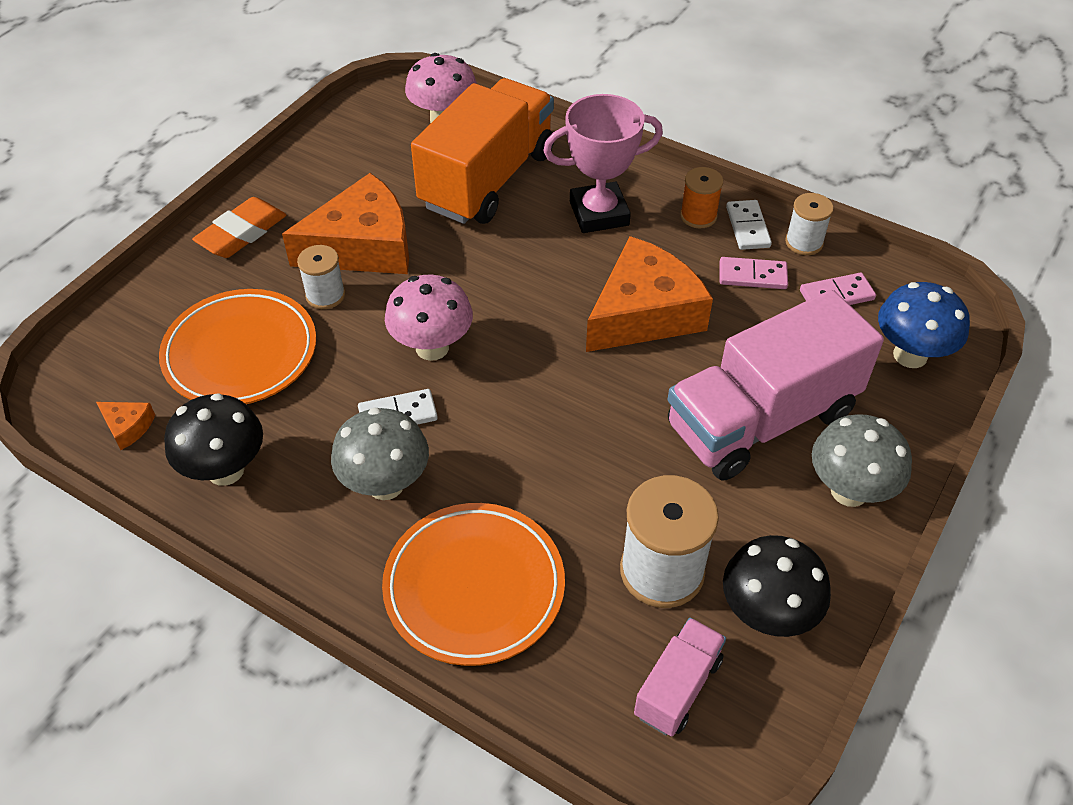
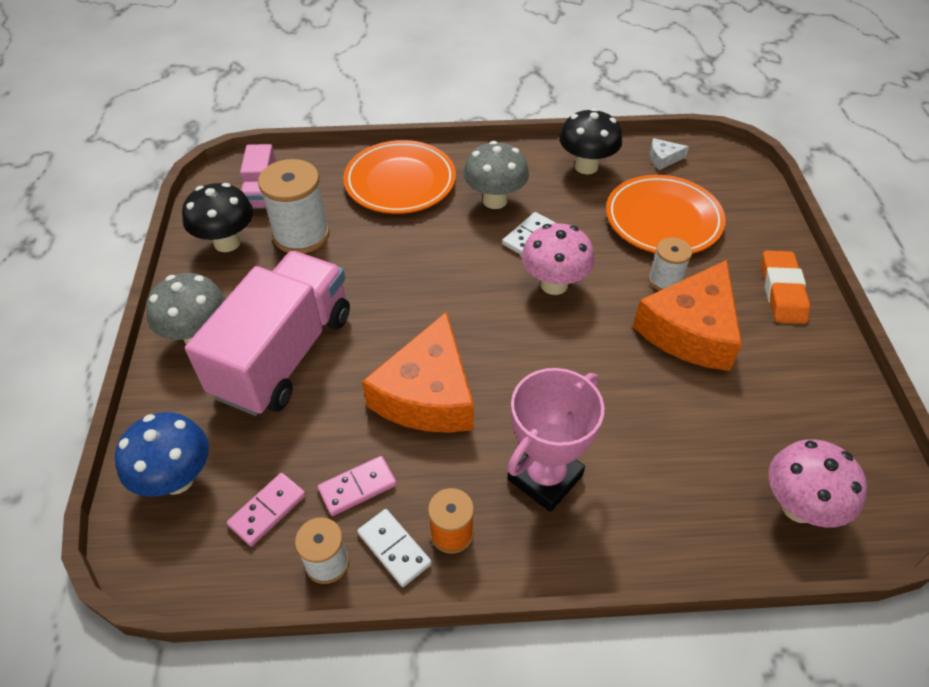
camera: 145 degrees right, 0 degrees up
(128, 427) = (663, 159): orange cheese -> white cheese
(488, 179) = (676, 456): orange truck -> none

